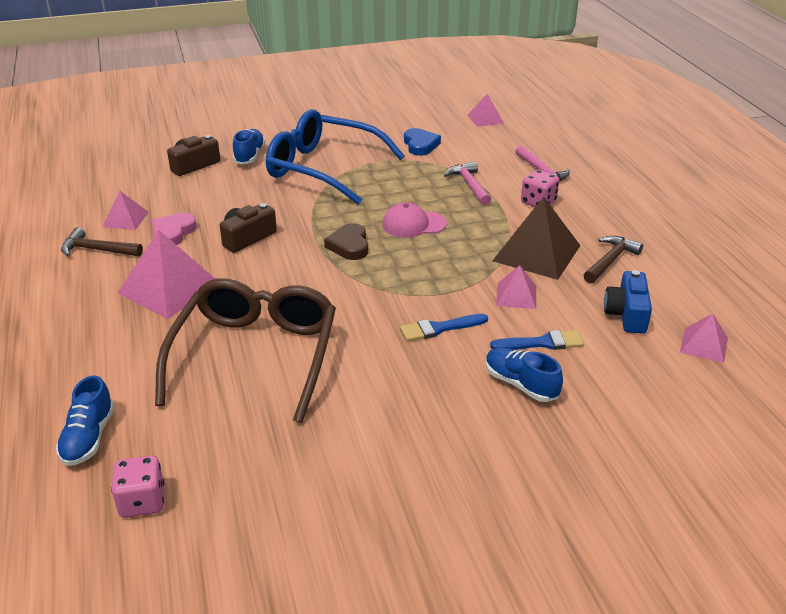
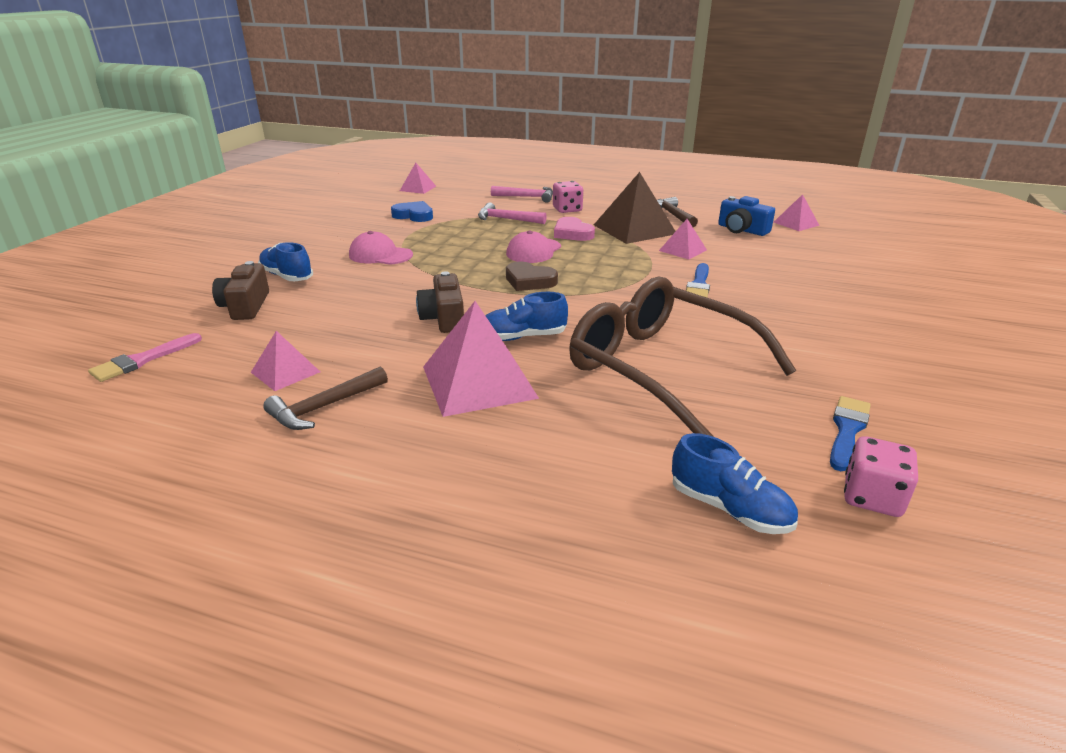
camera: 55 degrees left, 5 degrees down
(102, 173) = (142, 360): none -> pink brush
(173, 233) = (367, 352): pink heart -> pink heart (572, 233)
(324, 169) = (380, 255): blue glasses -> pink cap
(520, 384) = (798, 281): blue shoe -> blue shoe (522, 337)
(542, 343) = (752, 260): blue brush -> blue brush (847, 430)

